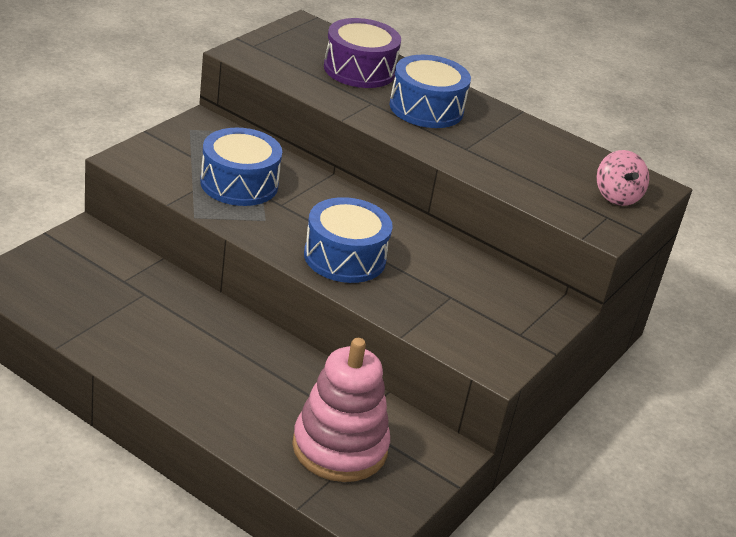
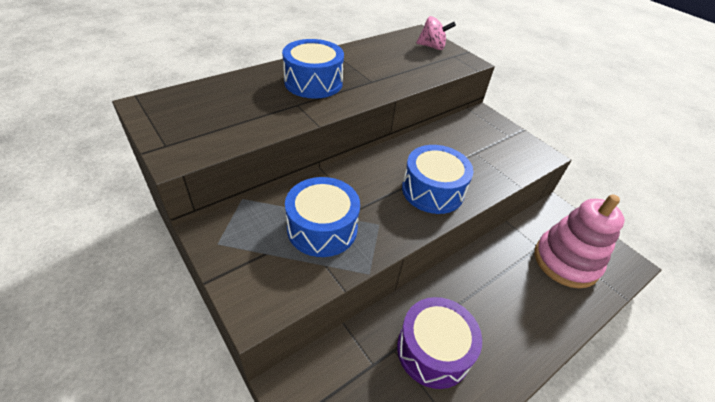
camera: 70 degrees left, 10 degrees up
(359, 70) = (242, 97): purple drum -> purple drum (433, 350)

